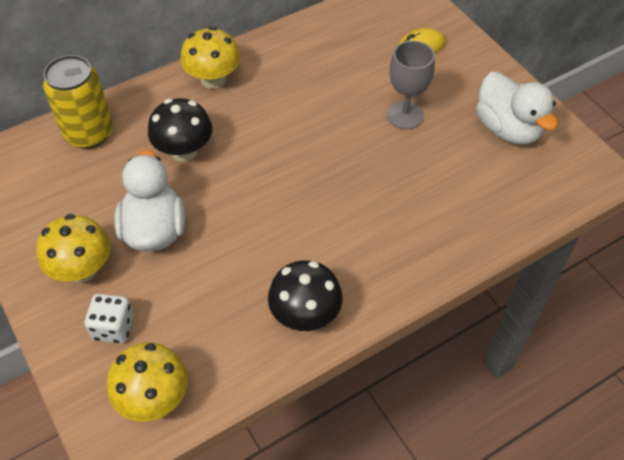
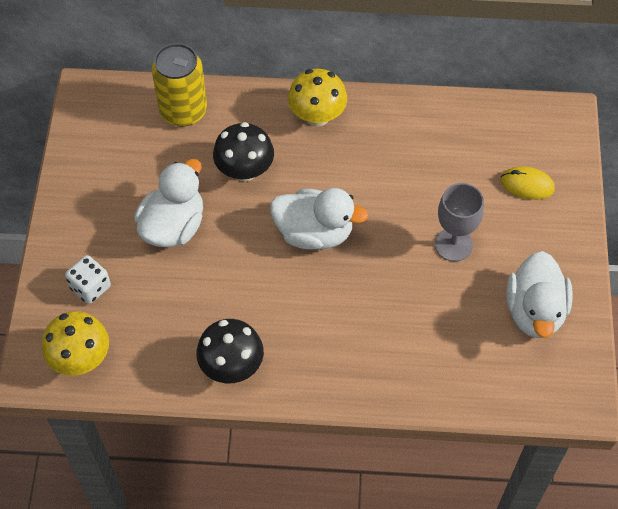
camera: 35 degrees right, 5 degrees up
(82, 269) = (100, 227): yellow mushroom -> none
(286, 167) = (314, 233): none -> white duck

